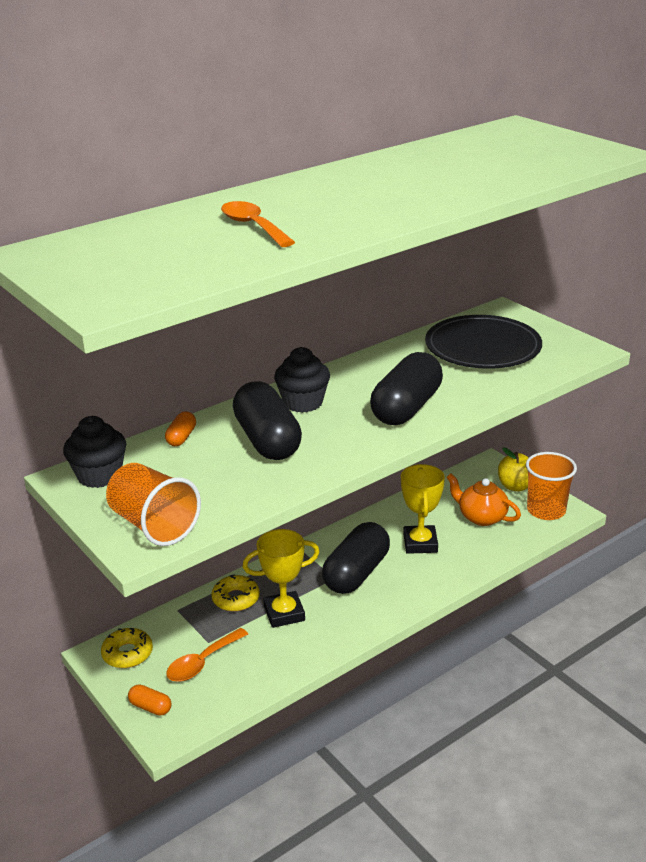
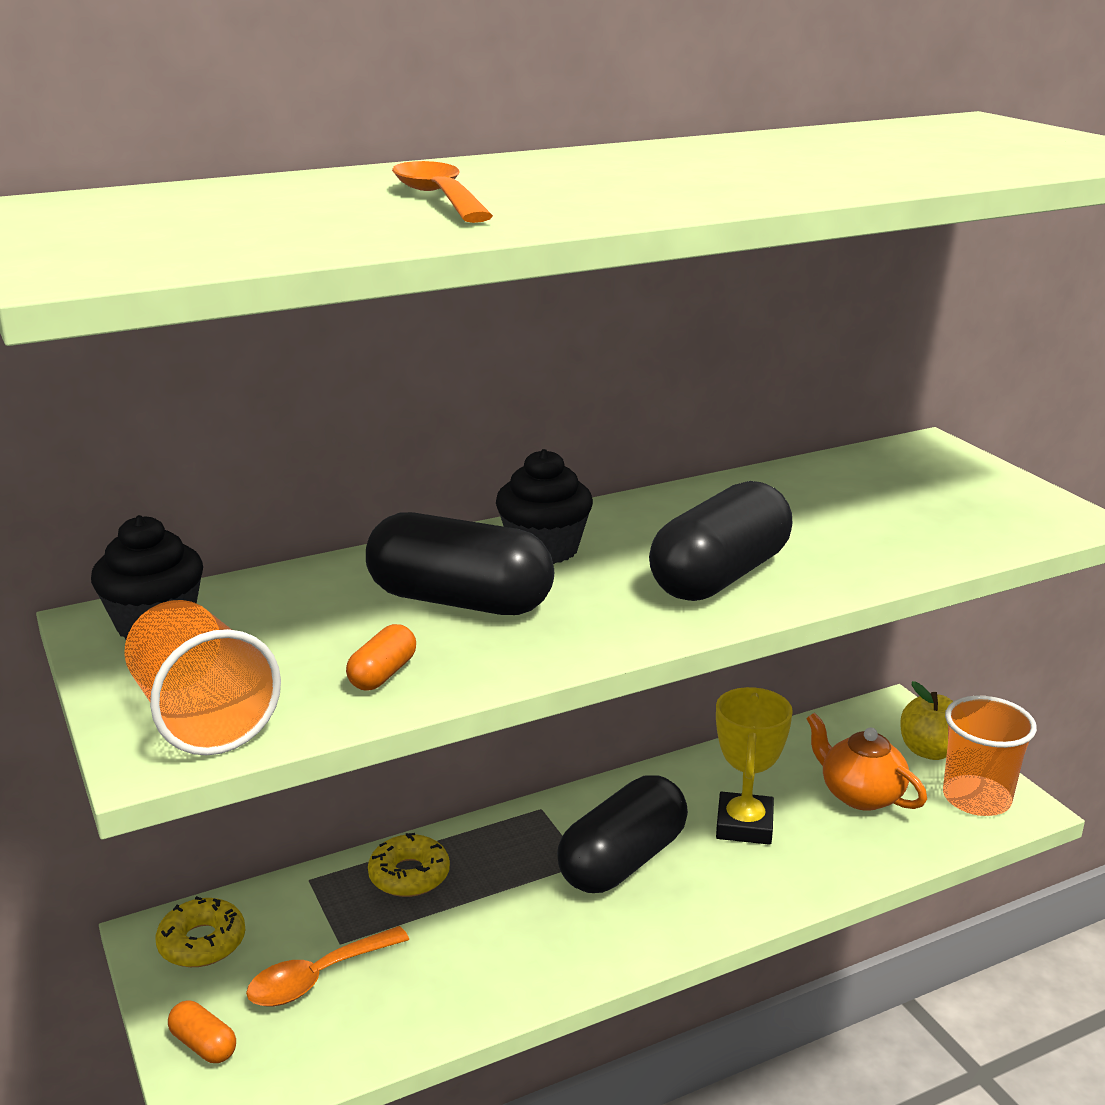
camera: 10 degrees right, 5 degrees down
(181, 437) = (319, 580): orange capsule -> orange capsule (383, 674)
(267, 440) = (460, 601): black capsule -> black capsule turned 60 degrees counterclockwise
(284, 613) = (481, 912): yellow trophy -> none
(482, 347) = (882, 496): black plate -> none

